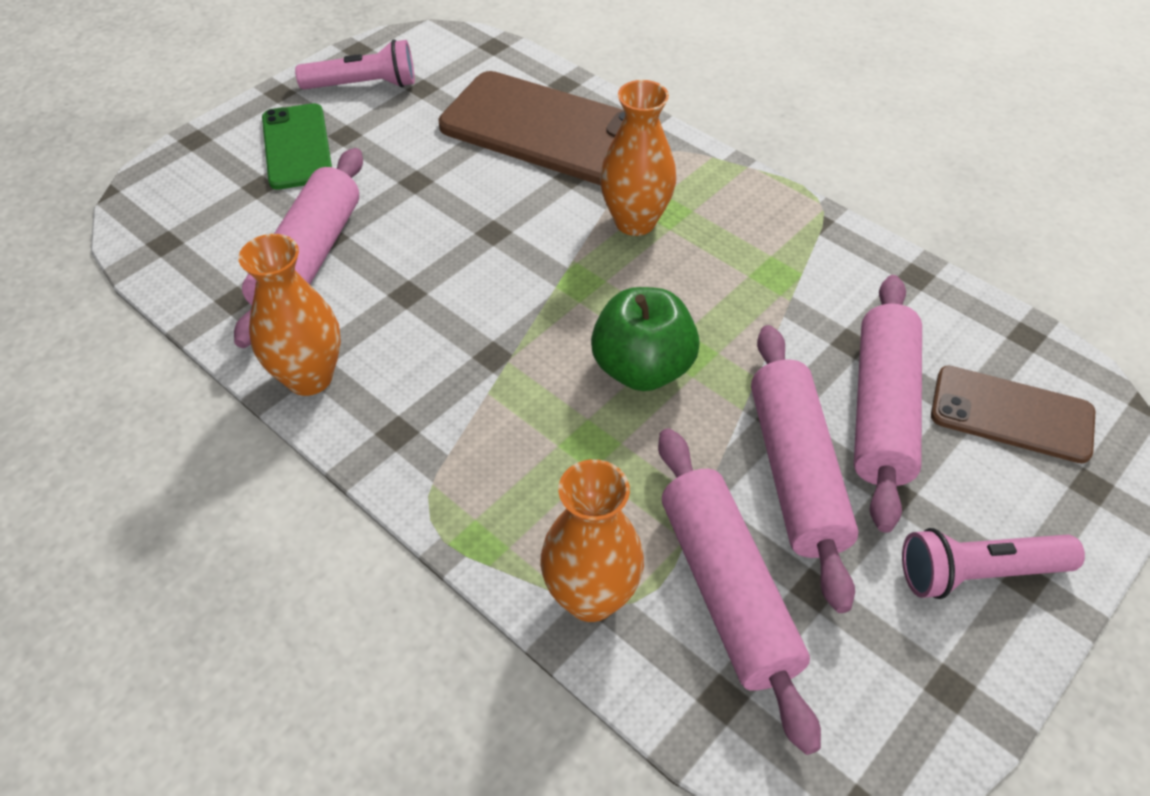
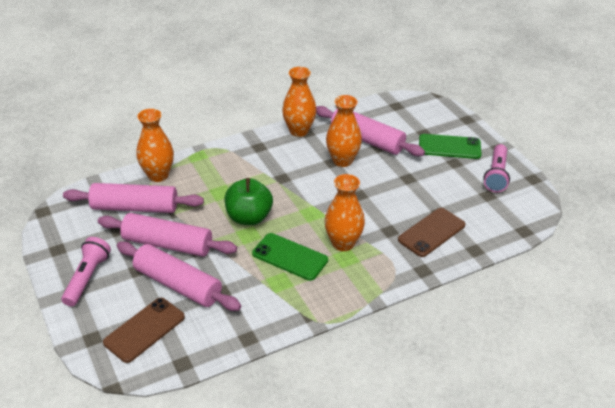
camera: 110 degrees right, 10 degrees down
(396, 278) = (342, 160): none -> orange vase
(549, 130) = (431, 232): brown phone -> brown phone, size x0.58
(710, 278) = (290, 257): none -> green phone

